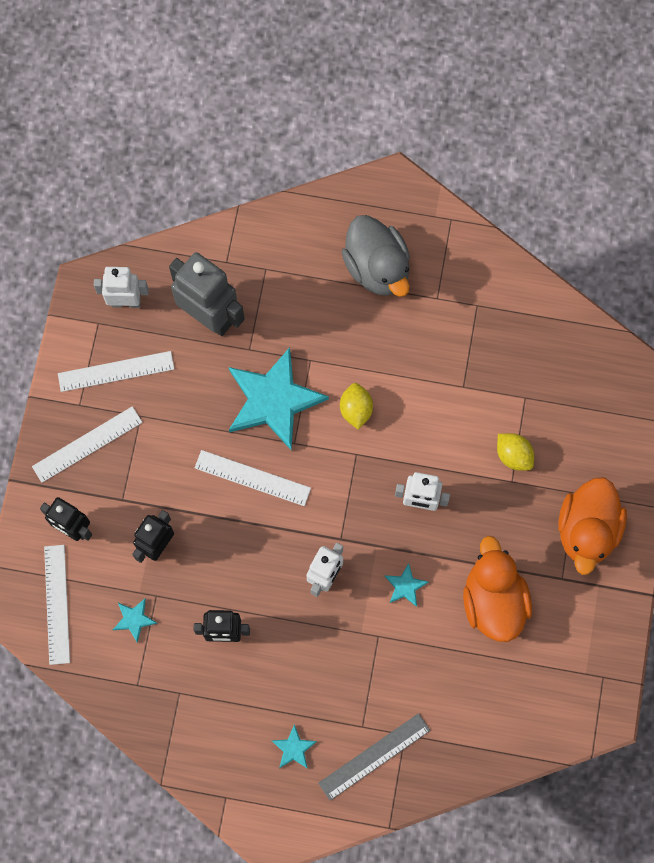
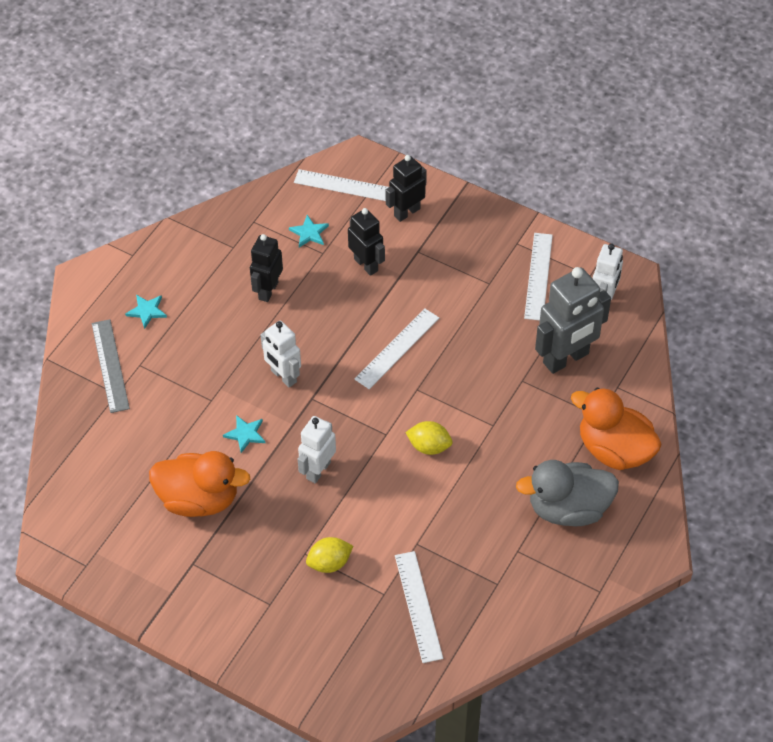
camera: 110 degrees right, 20 degrees down
(87, 444) = (478, 239): white ruler -> white ruler (418, 606)
(273, 400) = (464, 385): turquoise star -> none
(587, 530) = (228, 601): orange duck -> orange duck (614, 450)

